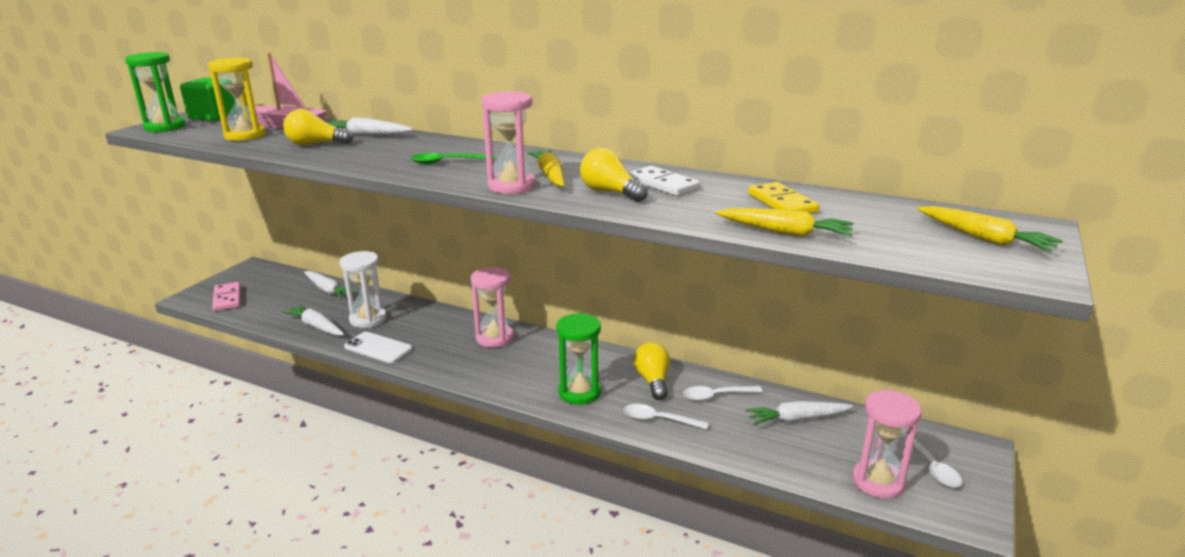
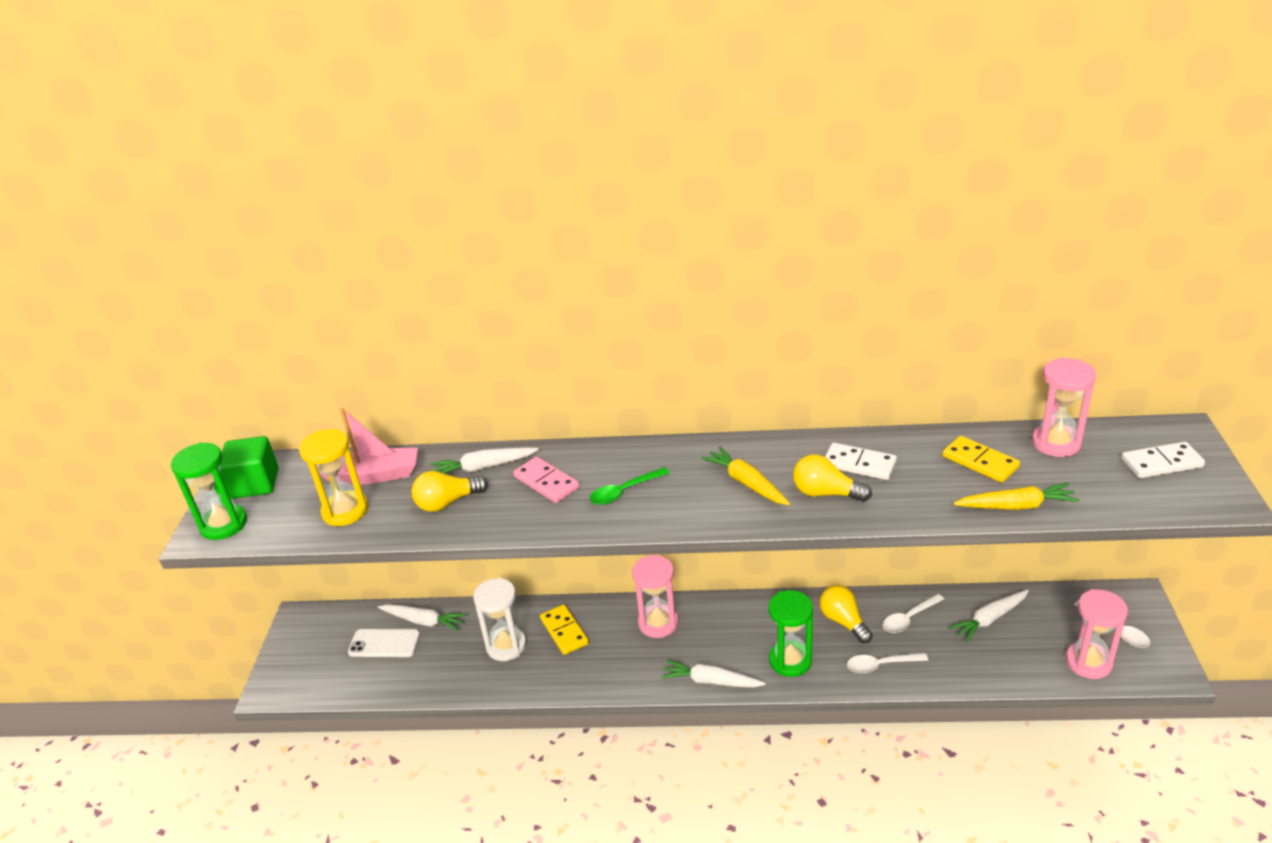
camera: 20 degrees left, 10 degrees up
(227, 298) = (317, 674): pink domino -> pink domino (546, 482)
(316, 326) = (459, 676): white carrot -> white carrot (711, 681)
(378, 348) = (552, 680): white phone -> white phone (384, 643)
(419, 323) = (564, 631): none -> yellow domino
(511, 186) = (728, 513): pink hourglass -> pink hourglass (1056, 443)
(984, 238) = (1161, 463): yellow carrot -> white domino

